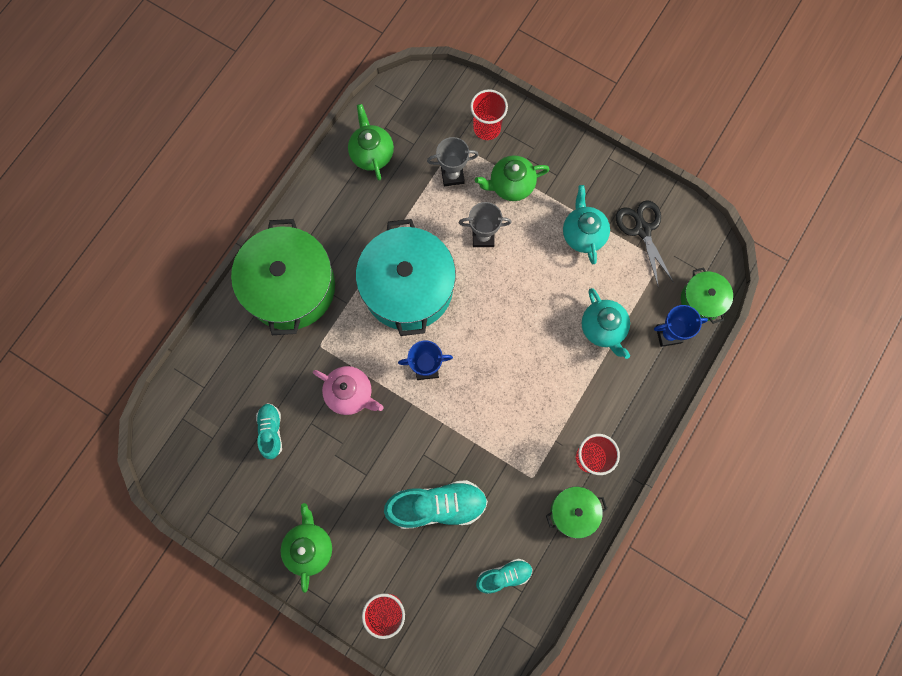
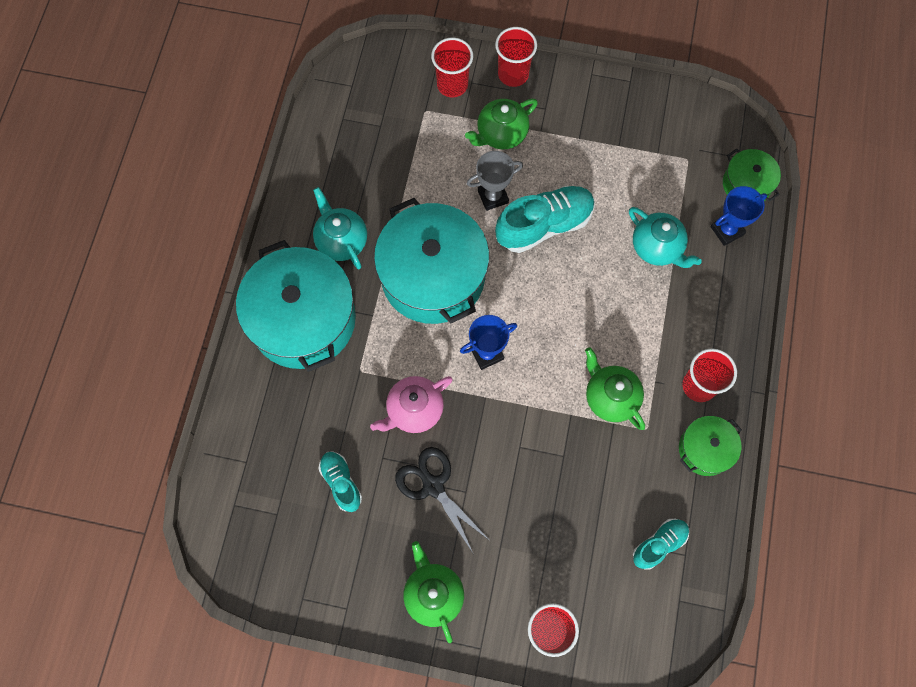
camera: 20 degrees left, 5 degrees down
(290, 287) = (303, 319): green pot -> turquoise pot
(350, 393) = (414, 410): pink teapot -> pink teapot turned 135 degrees clockwise
(372, 153) = (338, 150): green teapot -> green teapot (610, 397)
(437, 505) = (557, 496): turquoise shoe -> turquoise shoe (544, 225)
(452, 175) = (435, 144): grey trophy -> none
(541, 136) = (513, 74): none -> red cup
(583, 234) = (597, 159): turquoise teapot -> turquoise teapot (341, 241)
(642, 230) = (656, 134): black scissors -> black scissors (433, 486)

